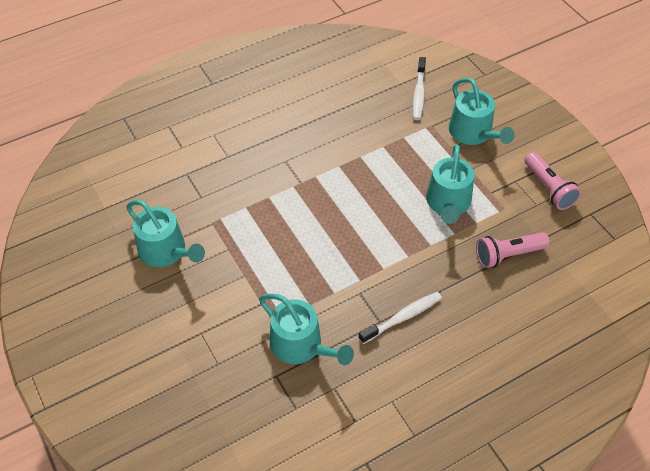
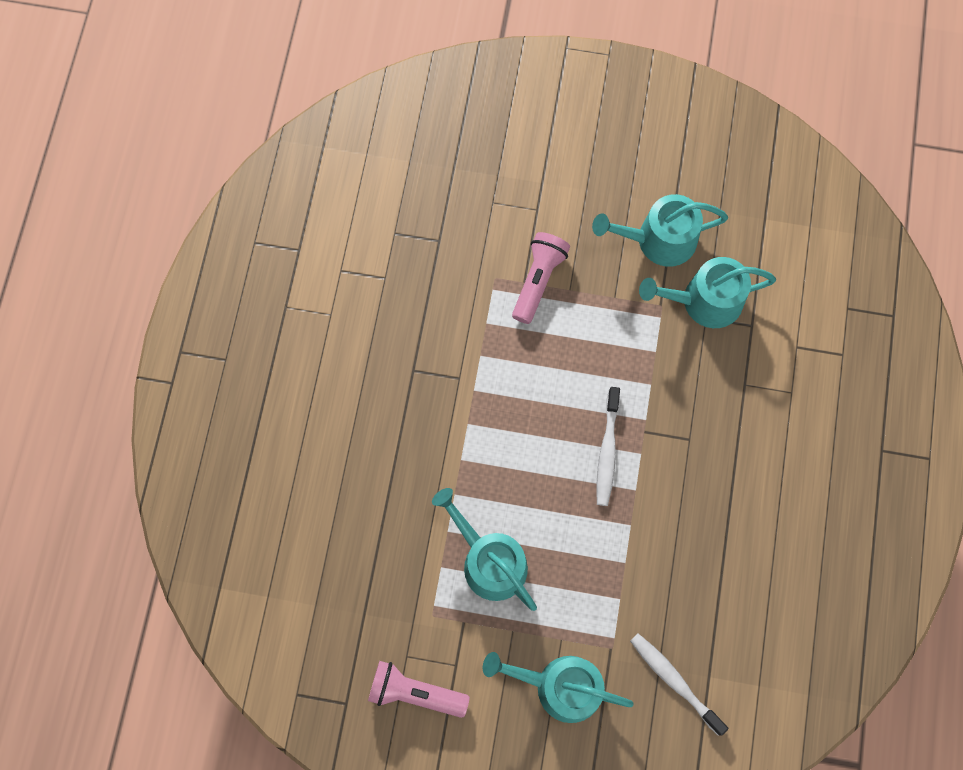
camera: 130 degrees right, 20 degrees up
(301, 345) = (450, 282): turquoise watering can -> turquoise watering can (704, 301)
(403, 317) = (399, 394): white toothbrush -> white toothbrush (607, 451)
(508, 255) = (376, 560): pink flashlight -> pink flashlight (538, 281)

